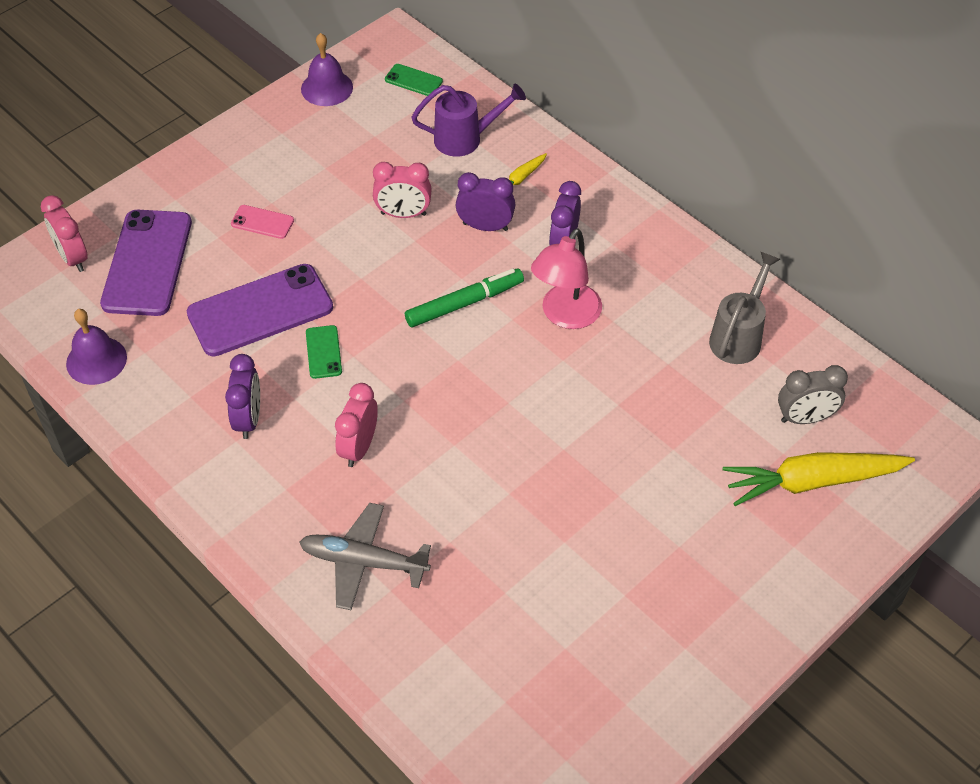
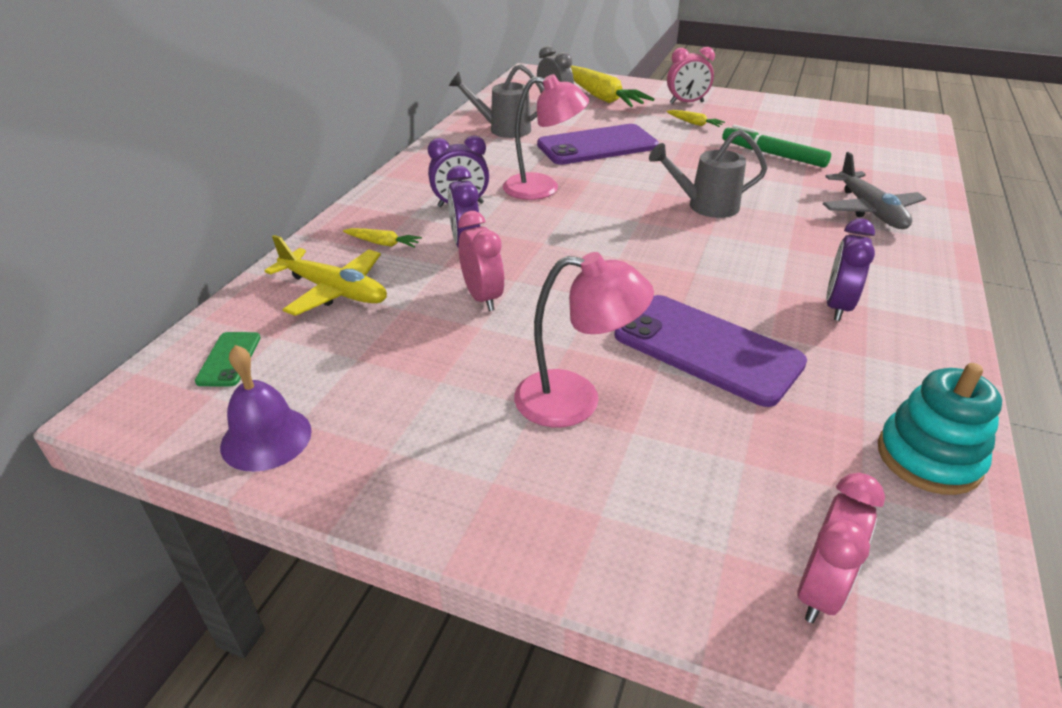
camera: 115 degrees left, 15 degrees down
(96, 360) = (928, 458): purple bell -> turquoise stacking toy
(147, 263) = (740, 486): purple phone -> purple phone (597, 146)
(249, 419) = (837, 306): purple clock -> purple clock turned 45 degrees counterclockwise
(262, 222) = (575, 400): pink phone -> pink lamp
(323, 352) = (711, 289): green phone -> none
(359, 447) = (782, 240): pink clock -> pink clock (686, 103)
(454, 426) = (706, 206): none -> grey watering can
(464, 303) = (573, 233): green marker -> green marker (773, 154)
(465, 139) = (334, 291): purple watering can -> yellow plane
(669, 538) = (694, 123): none -> yellow carrot

